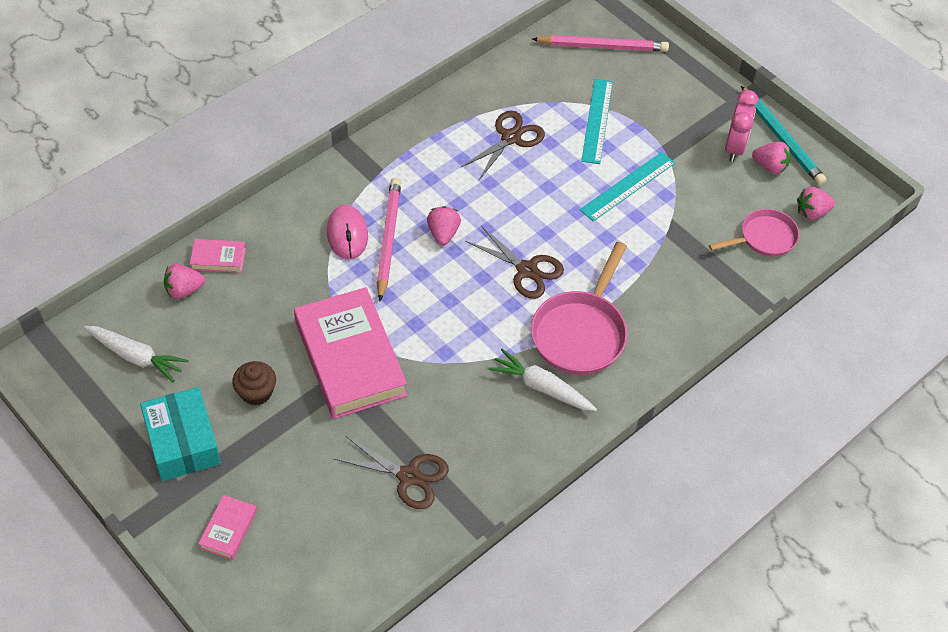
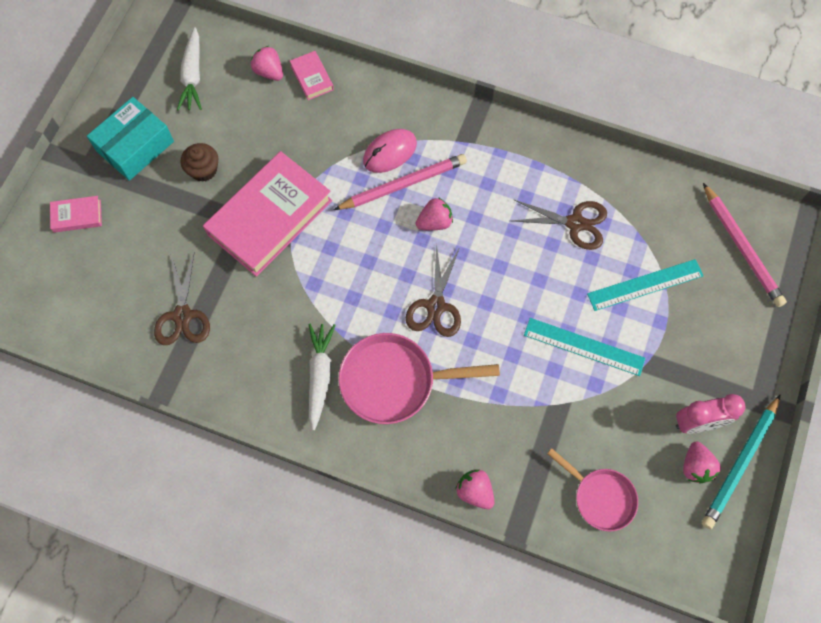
camera: 65 degrees right, 15 degrees up
(812, 212) = (662, 531): pink strawberry -> pink strawberry (475, 491)

